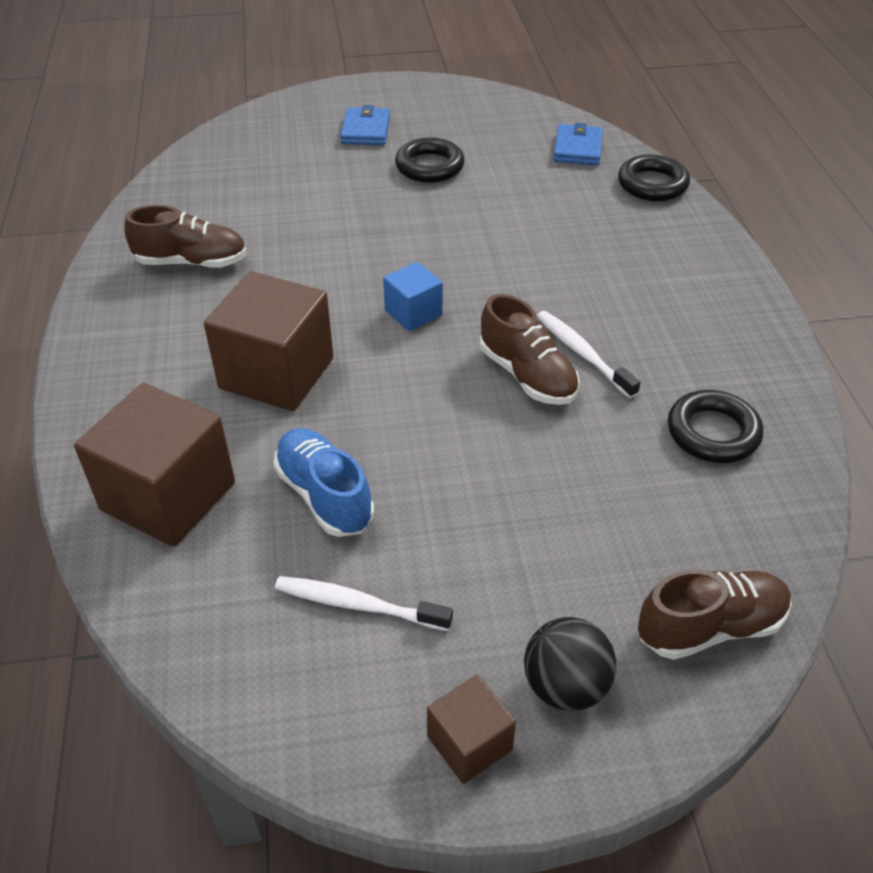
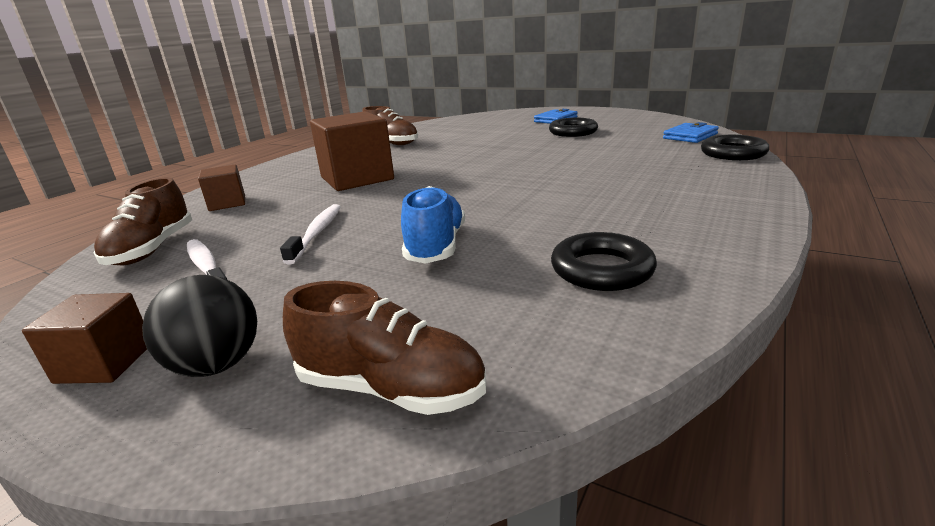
camera: 40 degrees right, 20 degrees down
(168, 496) = (227, 203): brown cube -> brown cube, size x0.52
(324, 495) = (287, 222): blue shoe -> blue shoe (436, 246)
(413, 313) = (468, 173): blue cube -> none
(527, 375) = (494, 208): brown shoe -> brown shoe (152, 249)
(582, 354) = (552, 208): white toothbrush -> white toothbrush (317, 233)

